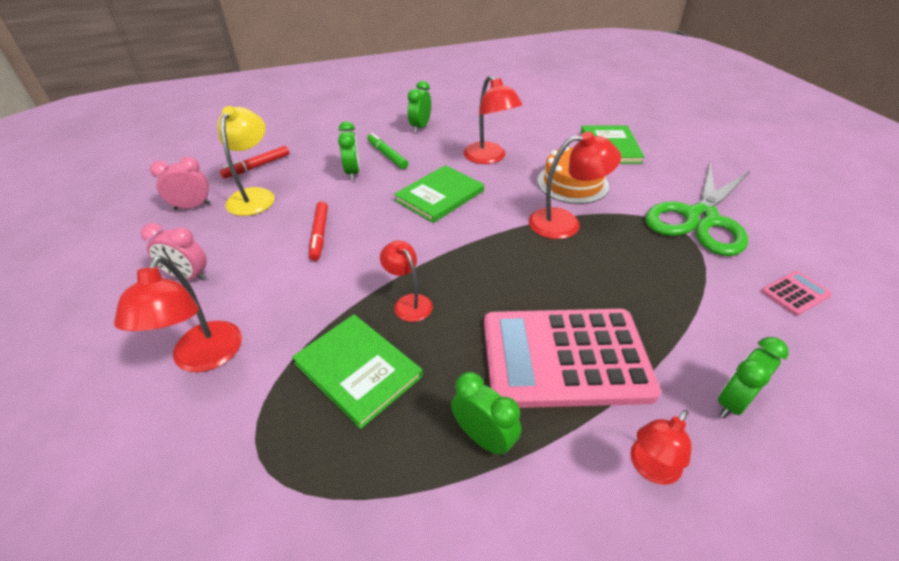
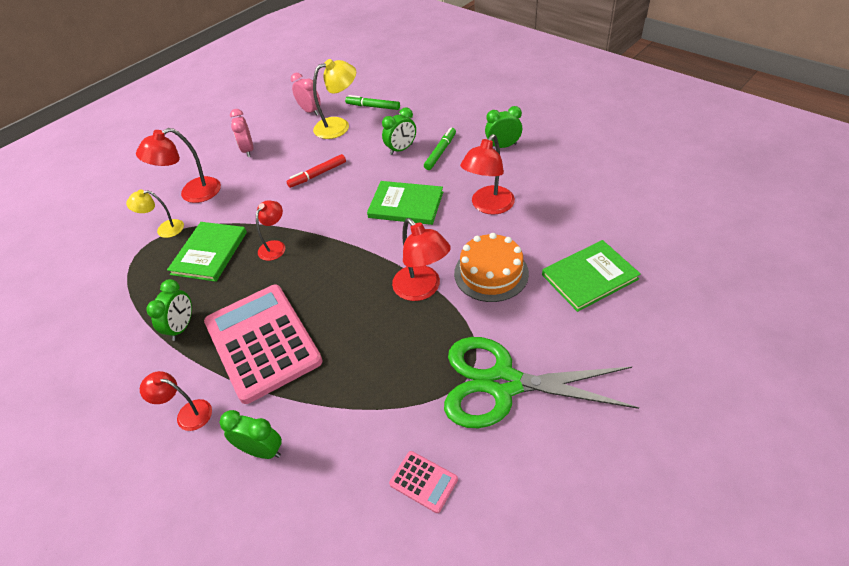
camera: 65 degrees right, 5 degrees up
(247, 413) = (164, 229): none -> yellow lamp
(257, 166) = (373, 106): red marker -> green marker

